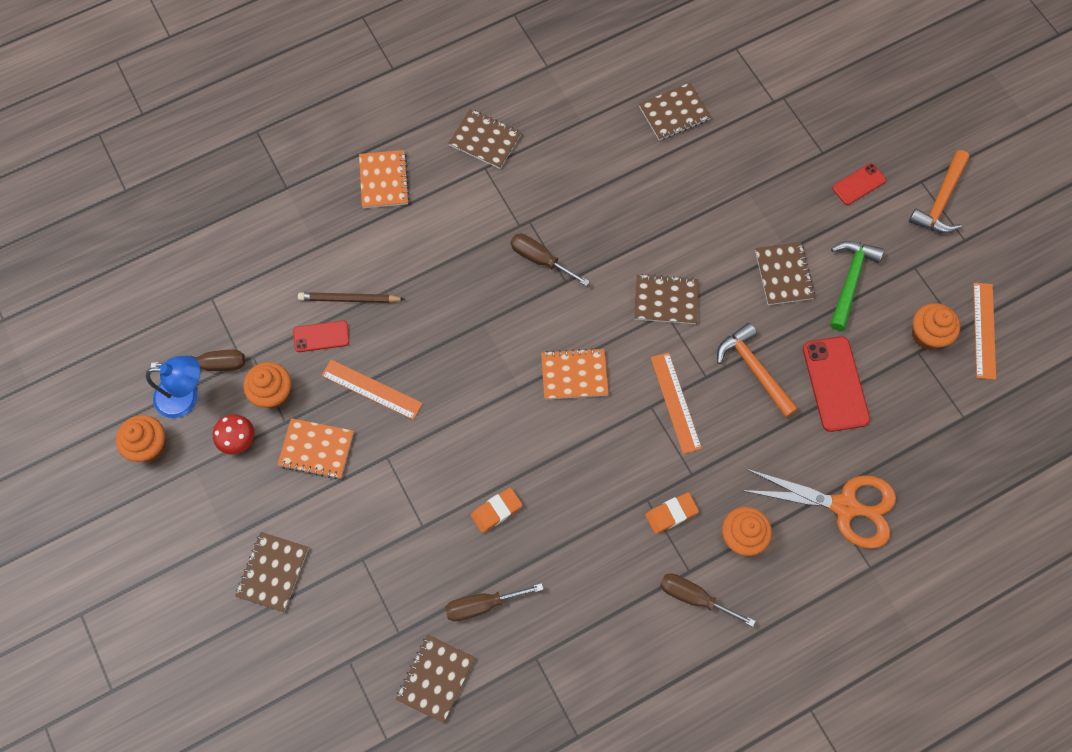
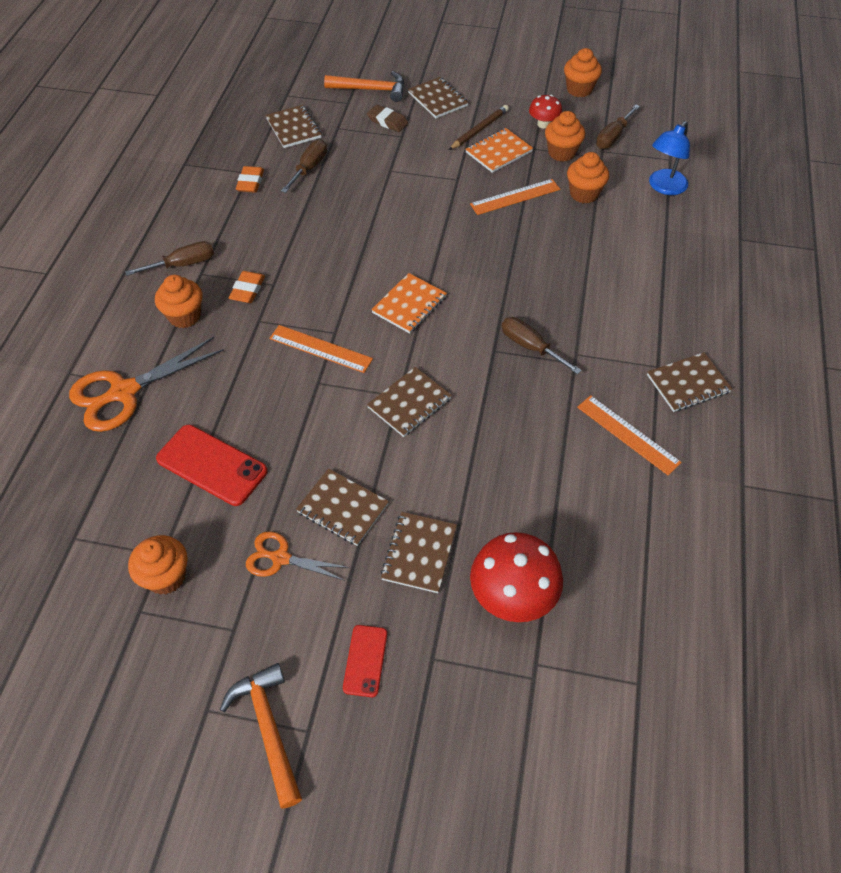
camera: 130 degrees right, 15 degrees down
(186, 396) = (600, 117): blue lamp -> blue lamp (664, 187)
(321, 336) = (584, 194): red phone -> orange cupcake
(349, 299) = (602, 222): brown pencil -> brown pencil (479, 130)
(350, 592) = (387, 121): none -> brown eraser
(384, 180) = (699, 296): orange notebook -> none
(496, 511) = (359, 207): orange eraser -> orange eraser (250, 182)
(540, 259) = (530, 347): brown screwdriver -> brown screwdriver turned 120 degrees counterclockwise
(674, 113) = (598, 554): brown notebook -> brown notebook (419, 553)
(746, 139) = (512, 596): none -> red mushroom
(754, 369) = (287, 418): orange hammer -> orange hammer (371, 90)
(850, 281) = (281, 558): green hammer -> orange scissors
(984, 330) = (113, 632): orange ruler -> orange ruler (628, 434)

